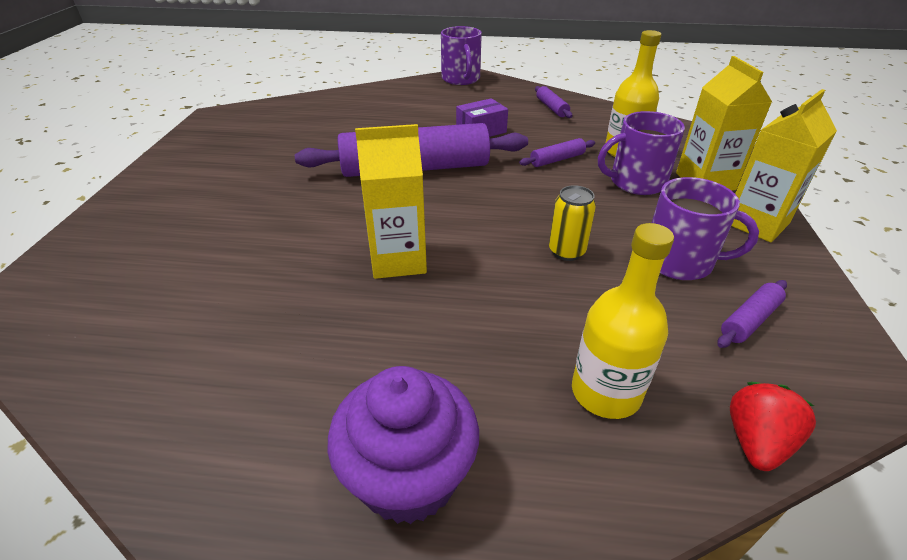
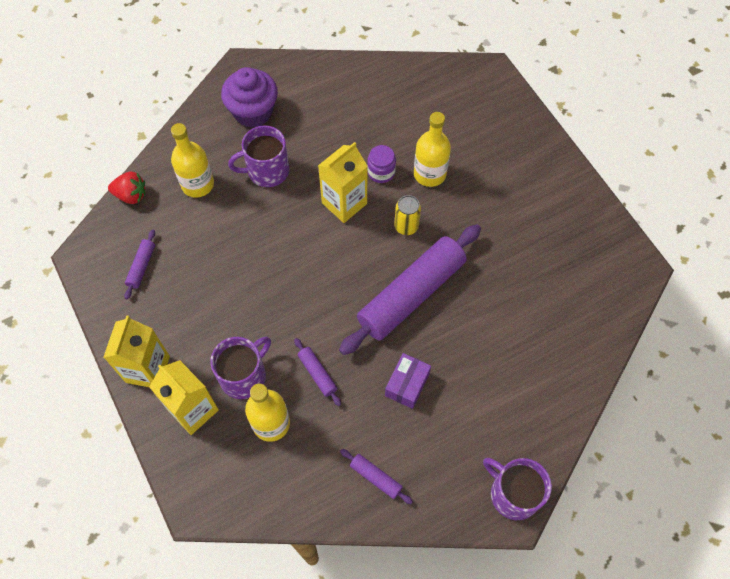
camera: 145 degrees right, 25 degrees up
(264, 240) = (429, 174): none -> yellow bottle
(314, 269) = (381, 172): none -> purple jar
(557, 160) = (317, 374): purple rolling pin -> purple rolling pin turned 60 degrees counterclockwise
(566, 251) = (256, 266): yellow can -> yellow can (406, 226)
(679, 261) = (188, 296): purple mug -> purple mug (267, 171)
(756, 442) = (131, 195): red strawberry -> red strawberry turned 75 degrees counterclockwise

